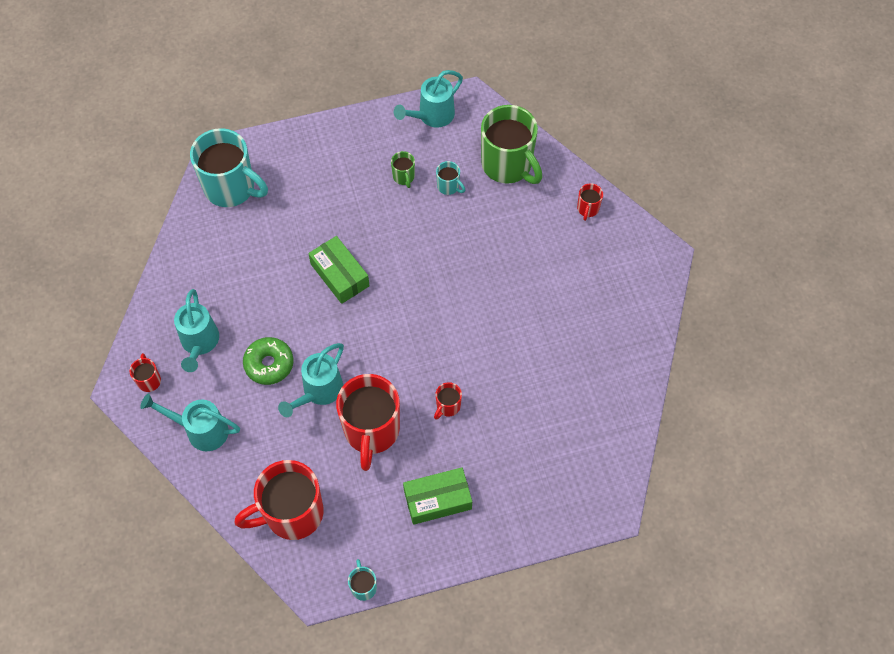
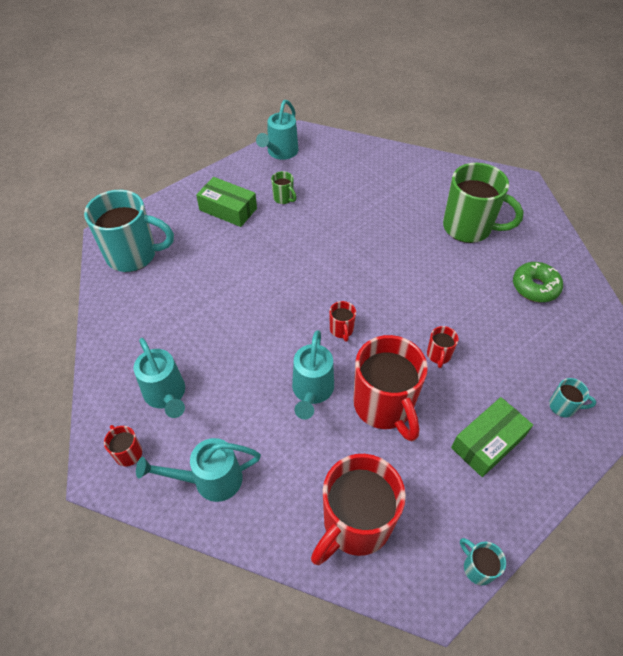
camera: 25 degrees left, 10 degrees down
(269, 364) = (248, 386): green donut -> green donut (535, 287)
(339, 275) = (272, 287): green box -> green box (228, 209)
(449, 186) = (325, 193): turquoise mug -> turquoise mug (563, 406)
(508, 165) = (362, 165): green mug -> green mug (468, 228)
(587, 209) = (443, 172): red mug -> red mug (341, 330)

